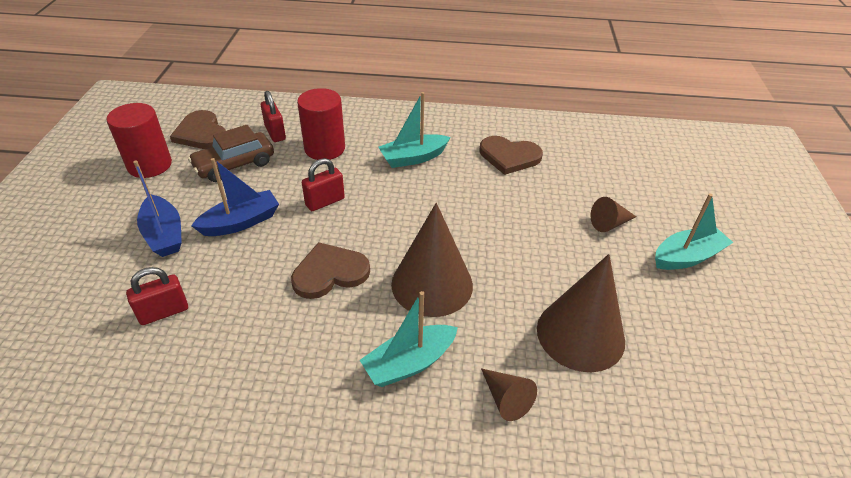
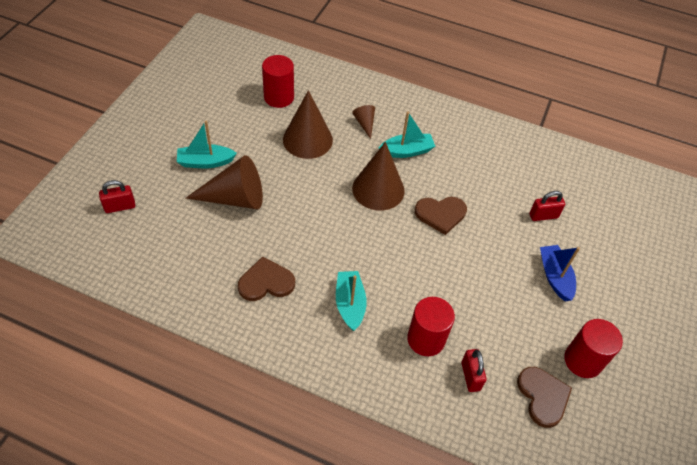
camera: 165 degrees left, 10 degrees up
(234, 165) = (507, 339): brown car -> none
(241, 222) = (499, 272): blue boat -> none
(325, 202) = (435, 275): red padlock -> red padlock (120, 207)
(413, 158) = (350, 304): turquoise boat -> turquoise boat turned 90 degrees counterclockwise
(509, 156) = (266, 282): brown heart -> brown heart turned 45 degrees counterclockwise
(609, 223) = (235, 198): brown cone -> brown cone, size x2.09
(690, 407) = (279, 97): none -> red cylinder

